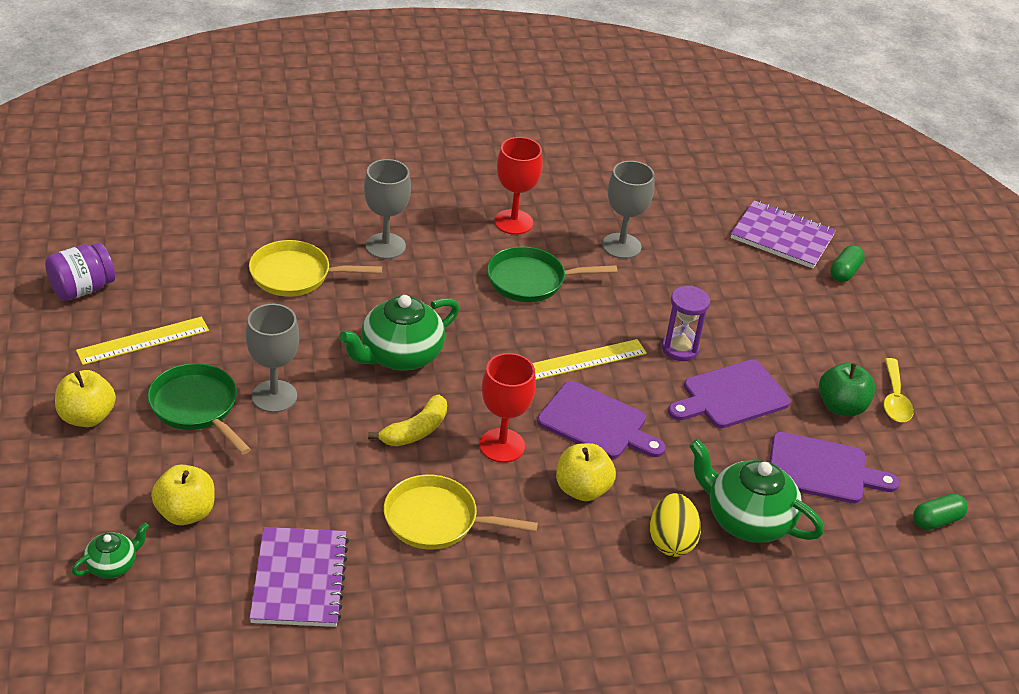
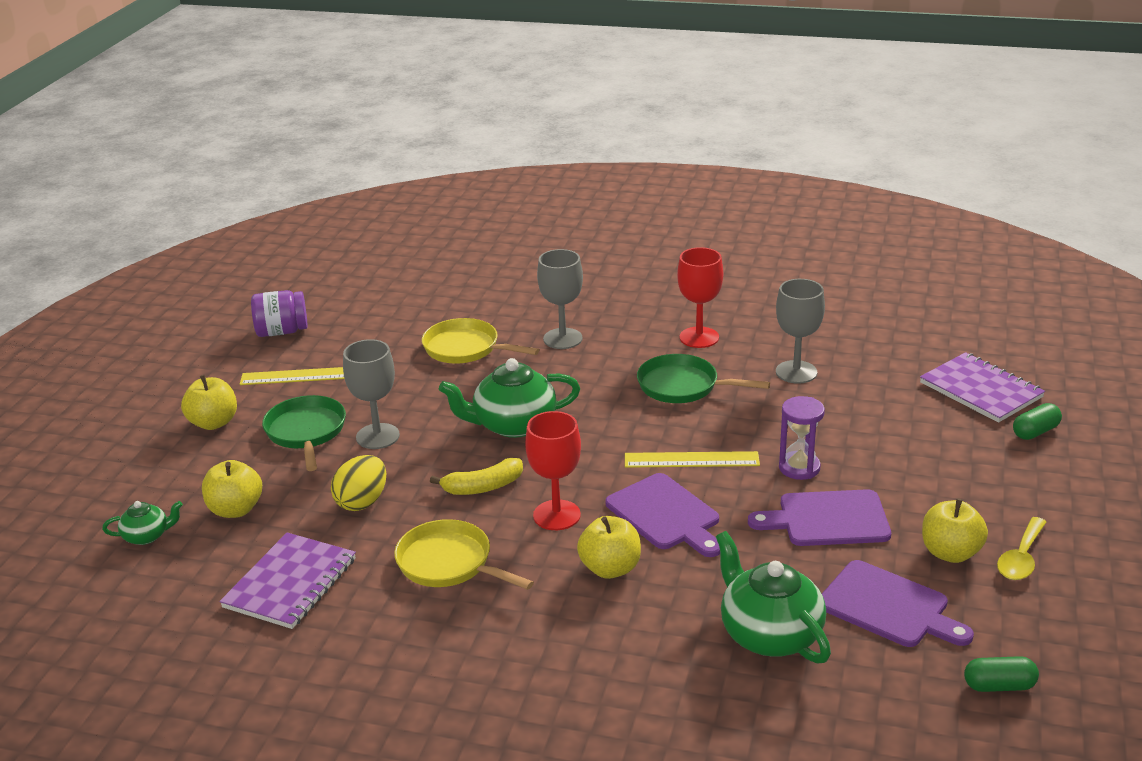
camera: 30 degrees right, 10 degrees down
(671, 541) = (671, 635): yellow egg -> yellow egg (362, 502)
(841, 407) = (950, 553): green apple -> yellow apple

